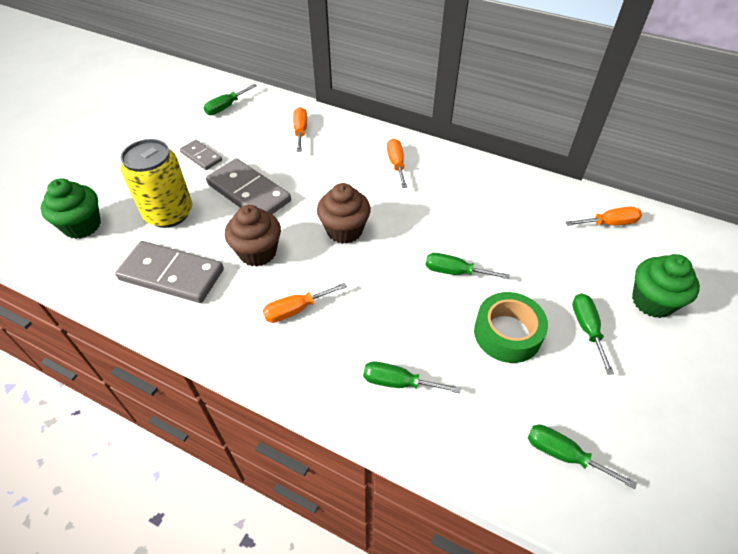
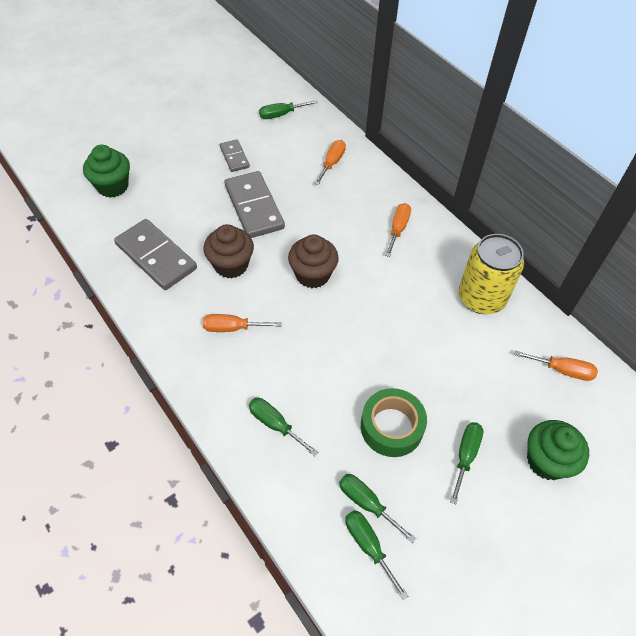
camera: 25 degrees right, 5 degrees up
(169, 213) = (181, 201): yellow can -> yellow can (481, 298)
(455, 272) = (383, 353): green screwdriver -> green screwdriver (367, 503)

